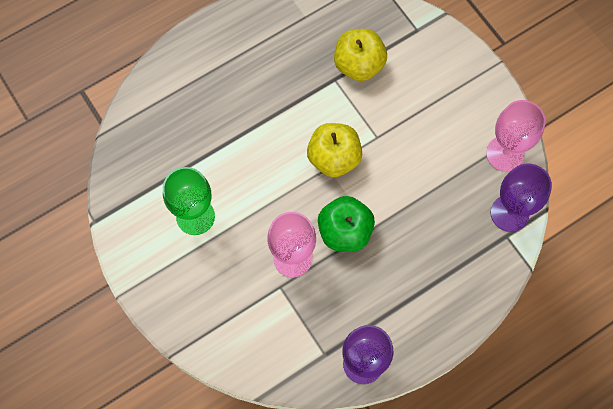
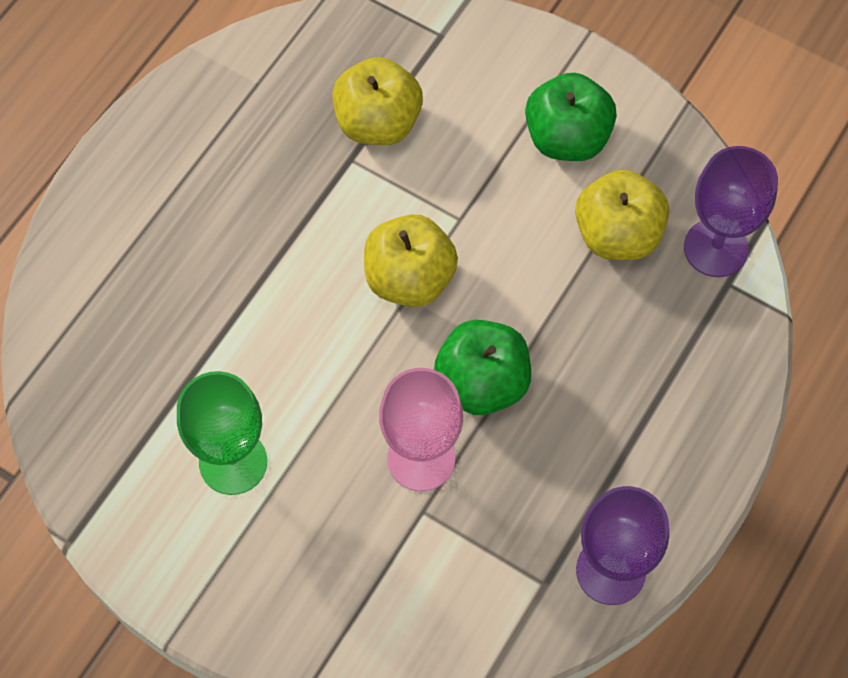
camera: 25 degrees left, 5 degrees down
(457, 116) = (567, 138): none -> green apple
(458, 182) = (617, 235): none -> yellow apple
(505, 154) = (664, 164): pink goblet -> none

